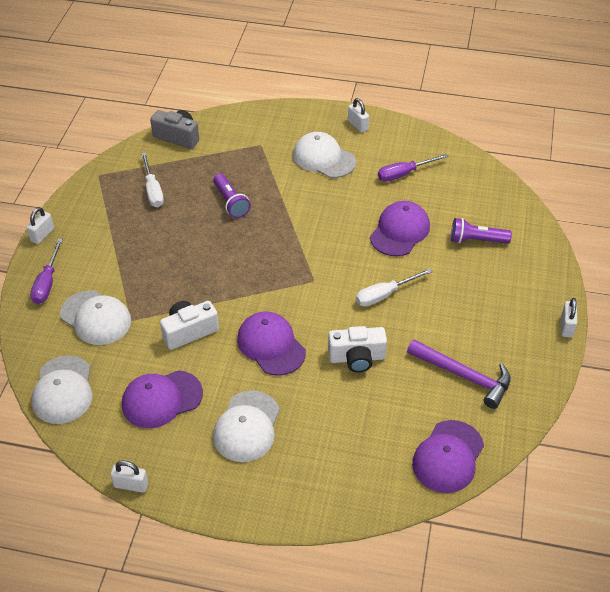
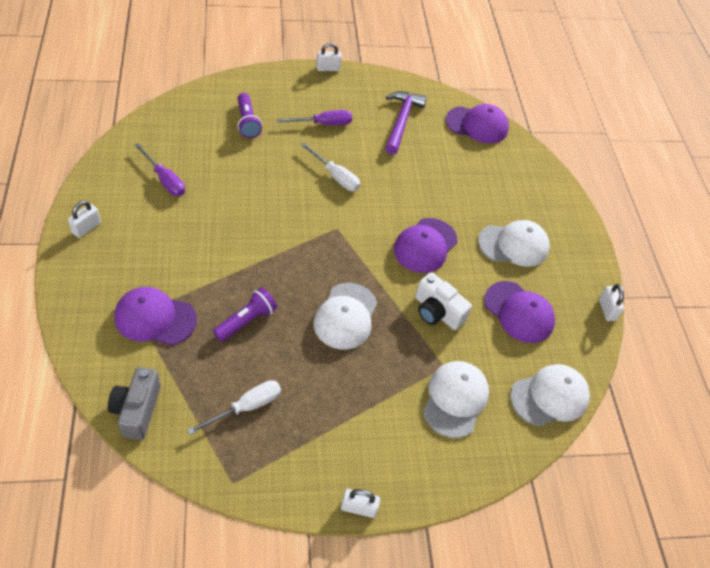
camera: 115 degrees left, 5 degrees up
(47, 283) = (429, 469): purple screwdriver -> purple screwdriver (323, 124)
(324, 158) = (152, 249): white cap -> white cap (345, 316)
(357, 358) = (412, 186): white camera -> none
(400, 231) = (251, 174): purple cap -> purple cap (155, 318)

